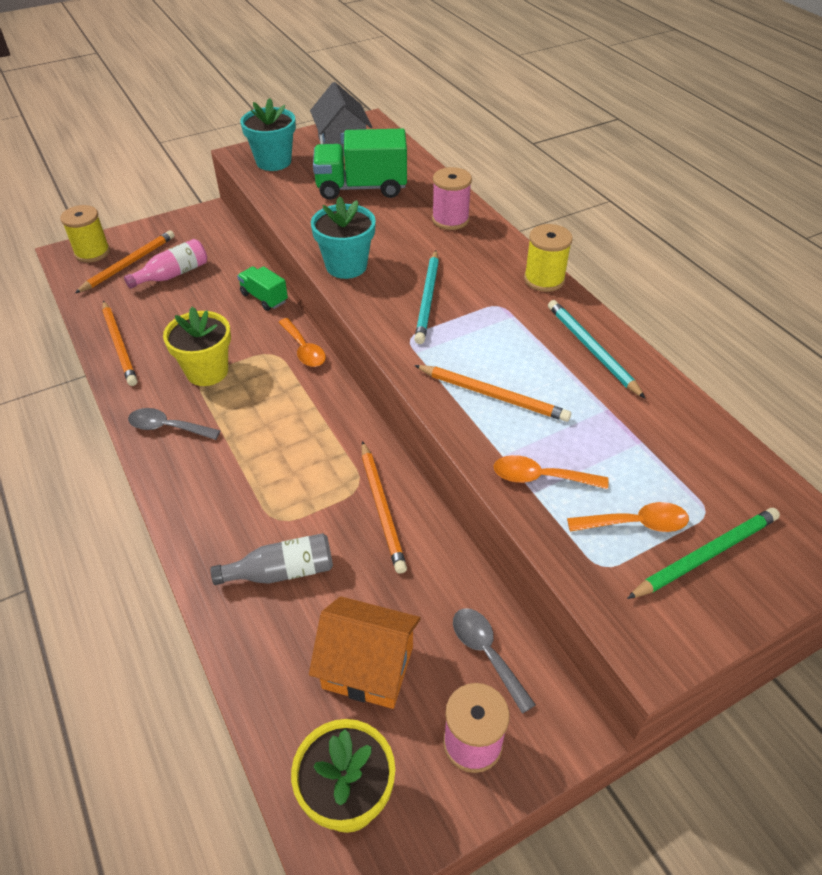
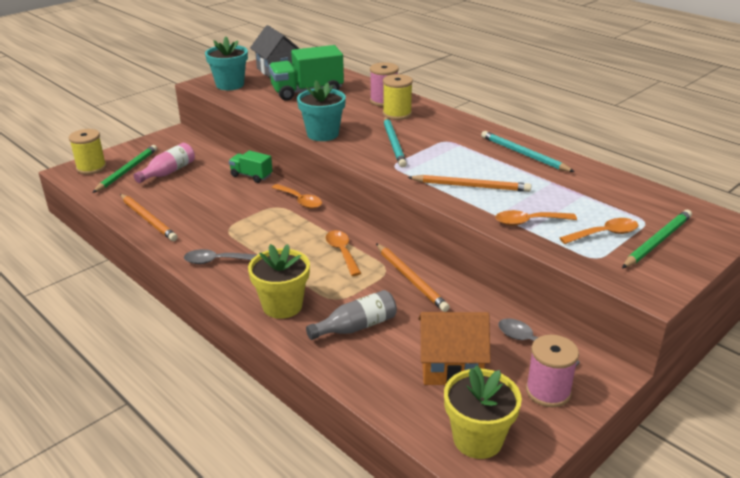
camera: 15 degrees left, 15 degrees down
(129, 264) = (127, 170): orange pencil -> green pencil
(207, 371) = (230, 224): yellow flower pot -> yellow flower pot (282, 306)
(317, 445) = (342, 252): none -> orange spoon
(544, 279) = (469, 123): yellow spool -> yellow spool (397, 114)

